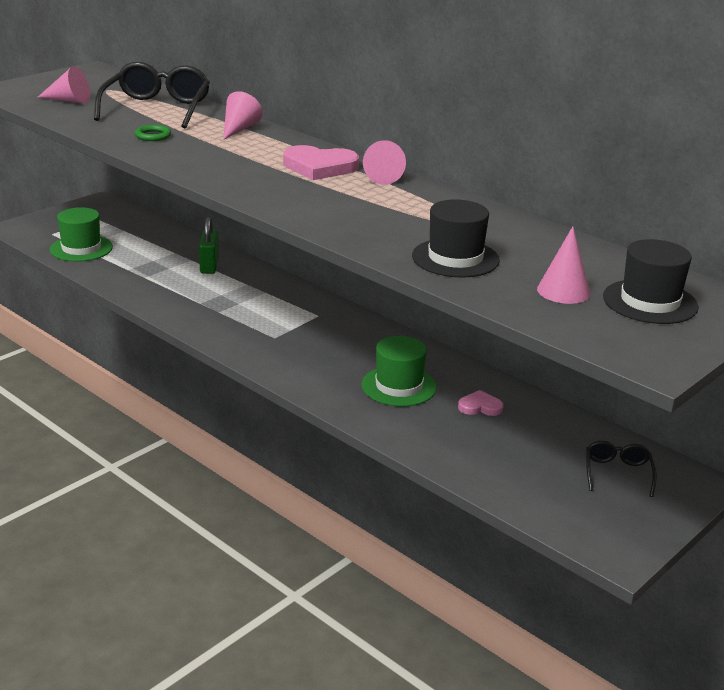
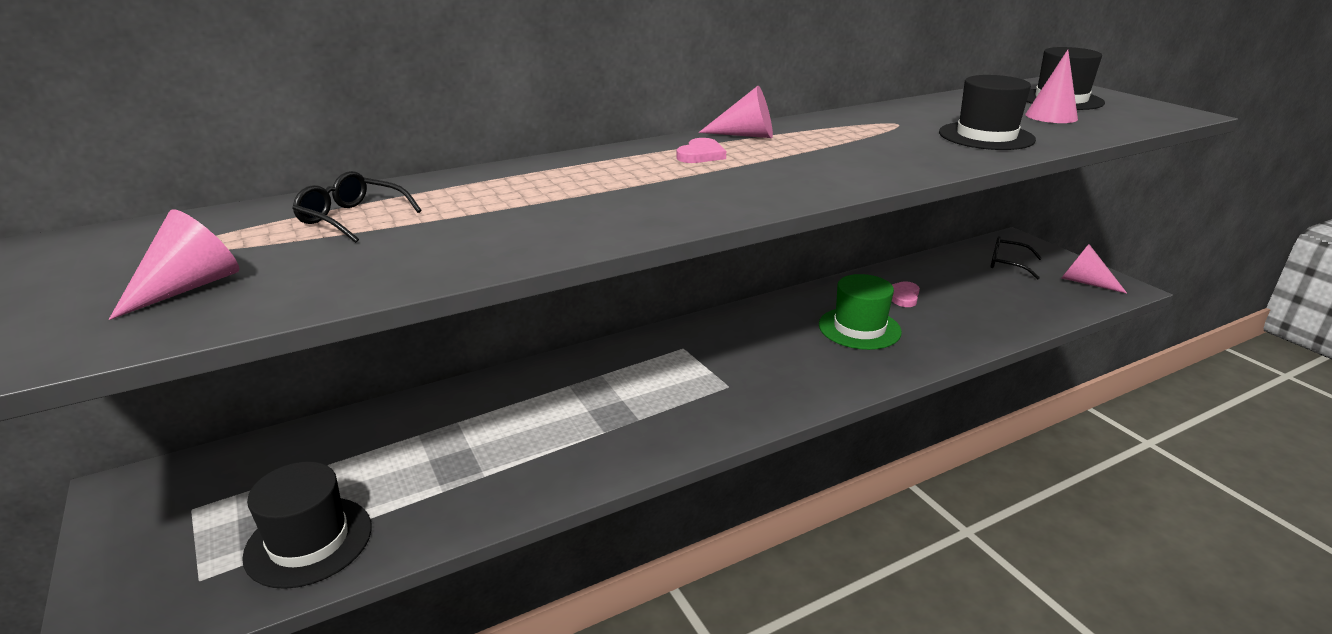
camera: 70 degrees left, 0 degrees up
(81, 248) = (309, 541): green hat -> black hat
(153, 136) = (493, 231): green ring -> none
(157, 108) = (352, 218): black glasses -> black glasses, size x0.52
(209, 266) = (491, 408): green padlock -> none
(239, 129) = (516, 178): pink cone -> pink cone (1084, 282)
(319, 167) = (701, 155): pink heart -> pink heart, size x0.56

